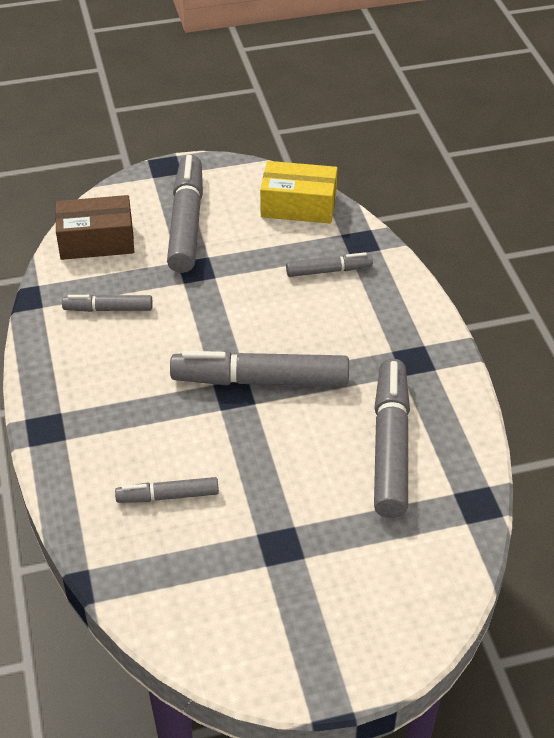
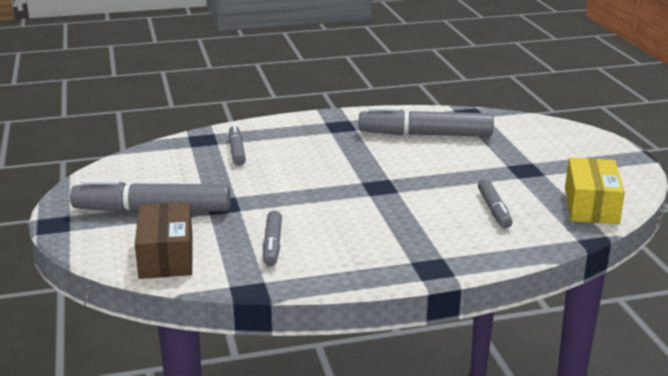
camera: 90 degrees left, 20 degrees down
(261, 380) = (364, 176): grey marker -> none
(298, 206) = (146, 162): yellow box -> yellow box (591, 205)

